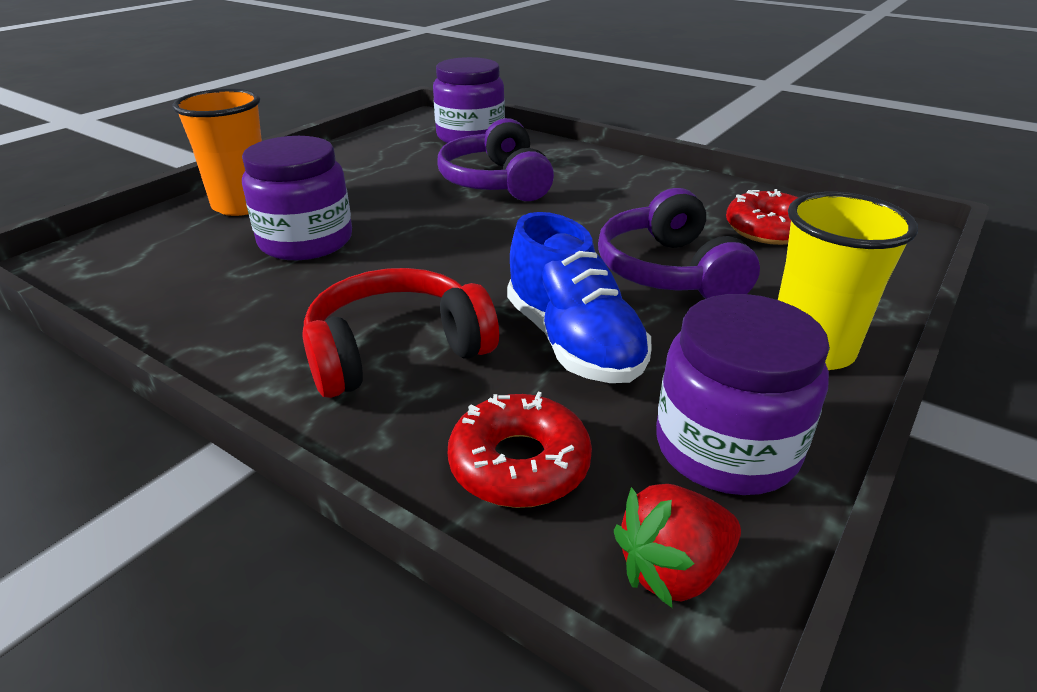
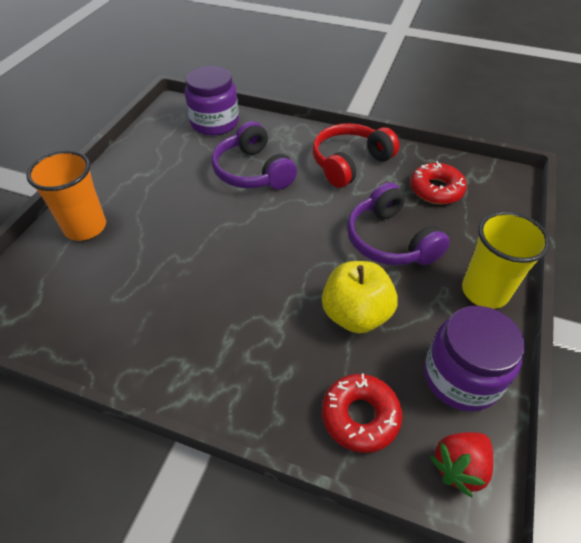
camera: 15 degrees left, 15 degrees up
(306, 241) = (150, 256): purple jar -> none
(396, 350) = (255, 345): red headphones -> red headphones (349, 163)
(573, 342) = (355, 314): blue shoe -> yellow apple

